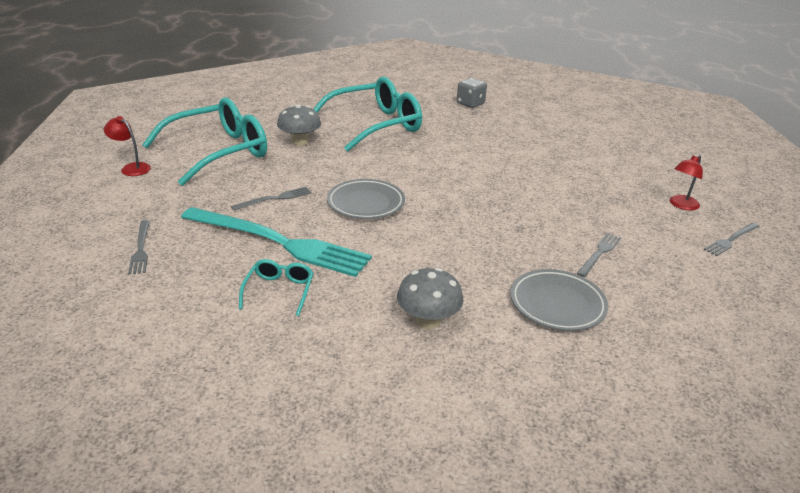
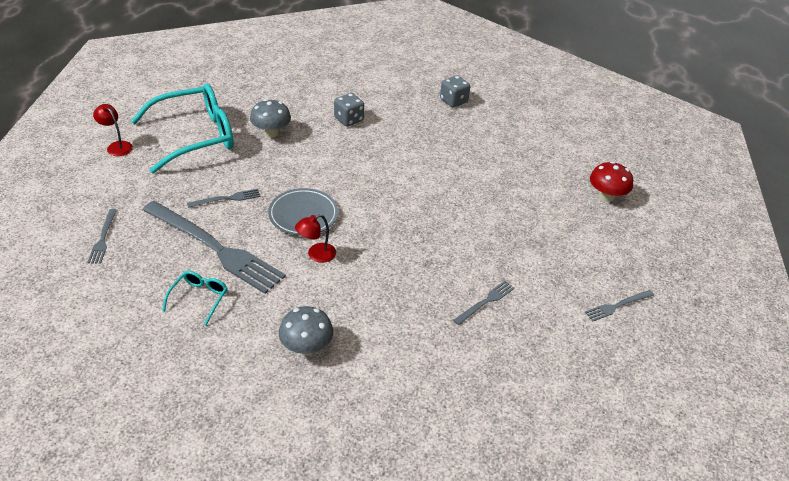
camera: 10 degrees right, 10 degrees up
(279, 242) = (215, 248): turquoise fork -> grey fork
(375, 125) = (348, 119): turquoise glasses -> grey dice
(557, 304) = (420, 349): grey plate -> none
(658, 157) = (606, 196): none -> red mushroom
(681, 205) = (594, 259): red lamp -> red lamp (316, 255)

